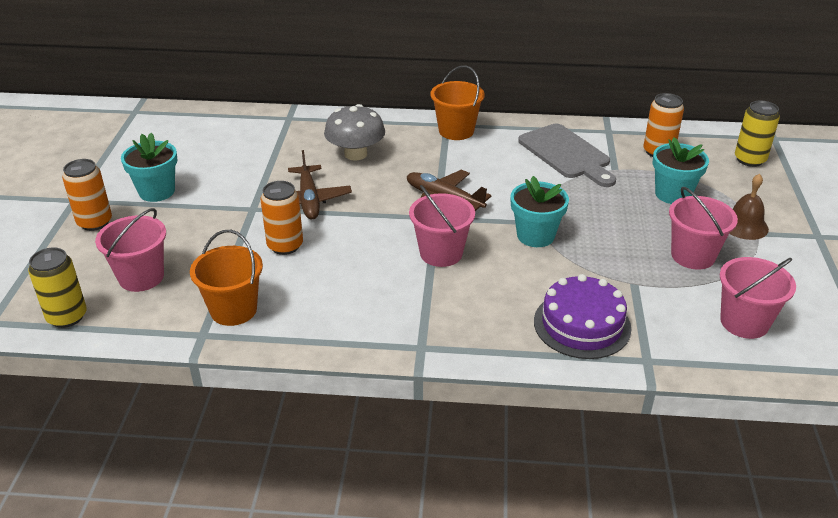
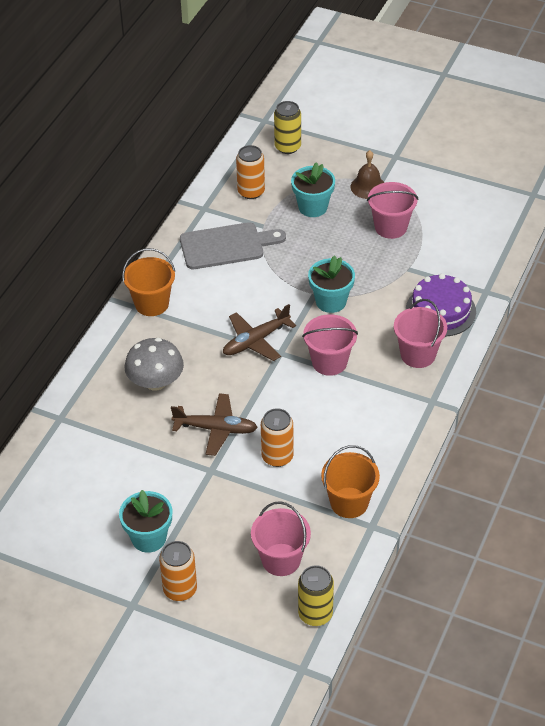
camera: 70 degrees left, 10 degrees up
(744, 322) = (468, 232): pink bucket -> pink bucket (418, 354)

